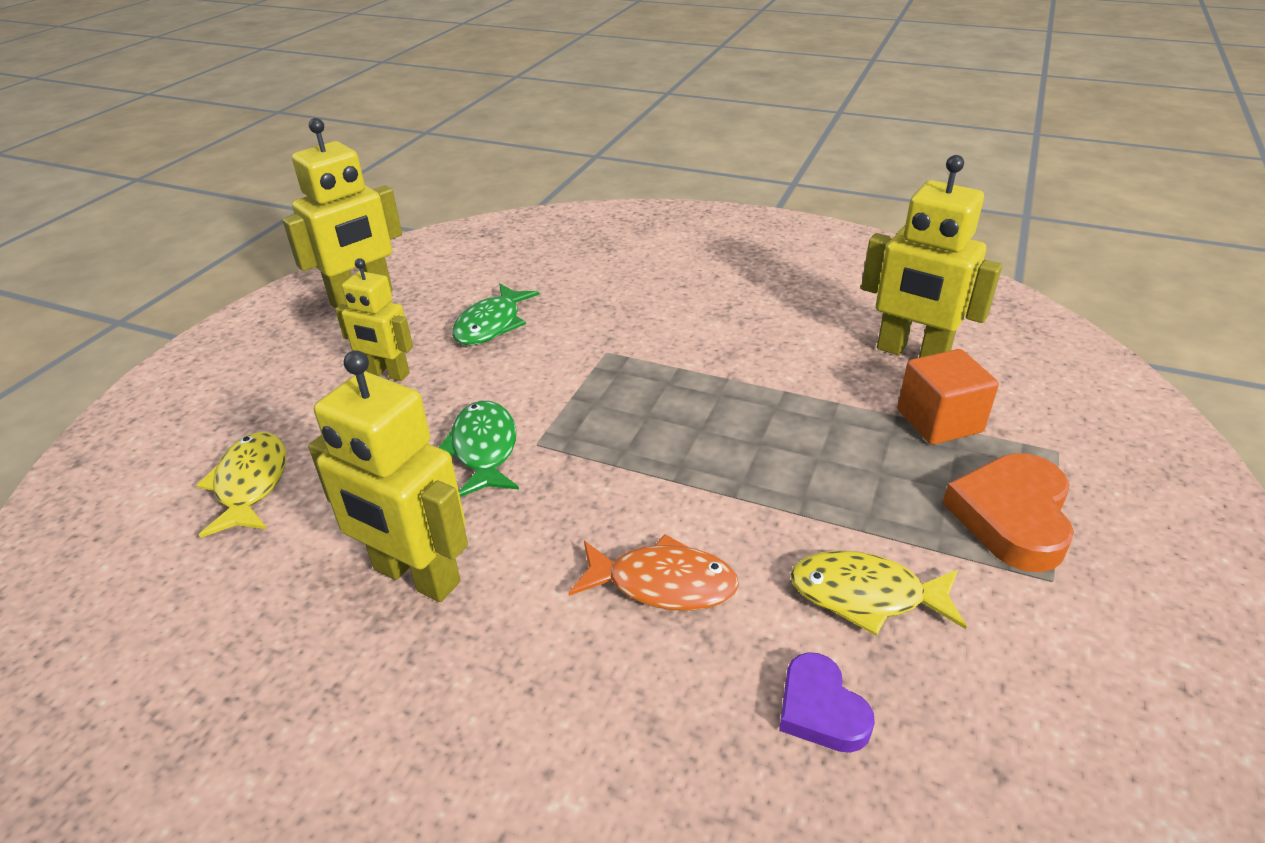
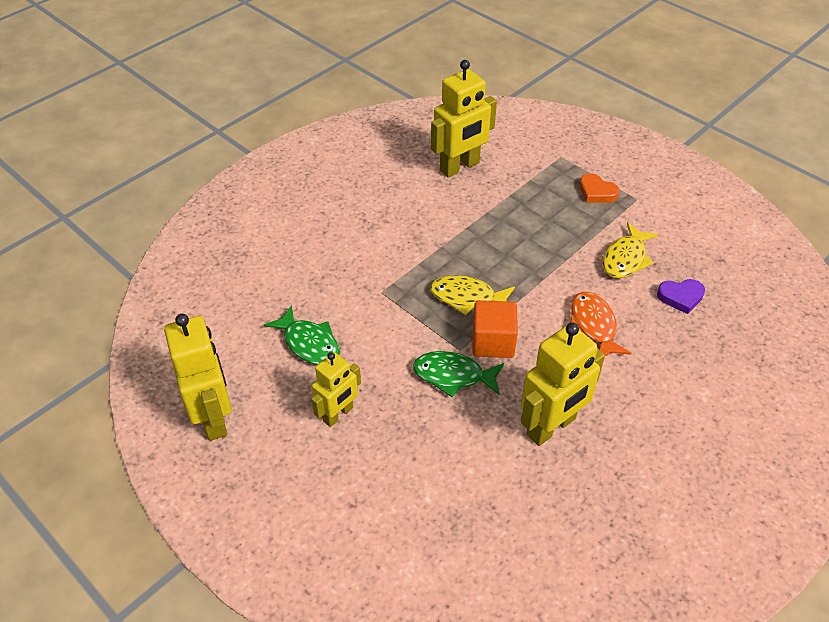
camera: 70 degrees left, 10 degrees up
(251, 484) = (430, 507): yellow fish -> yellow fish (467, 297)
(662, 584) = (593, 325): orange fish -> orange fish turned 45 degrees counterclockwise
(939, 421) = (521, 183): orange cube -> orange cube (493, 342)
(1012, 517) = (596, 192): orange heart -> orange heart, size x0.61

